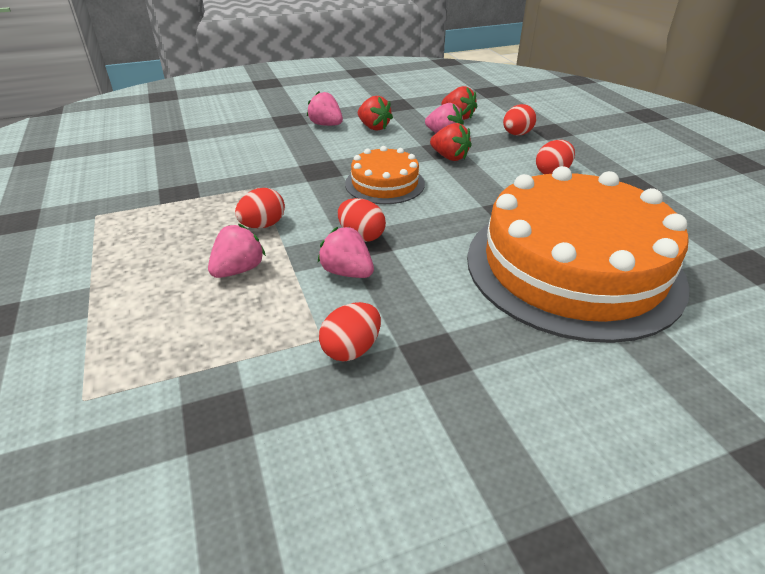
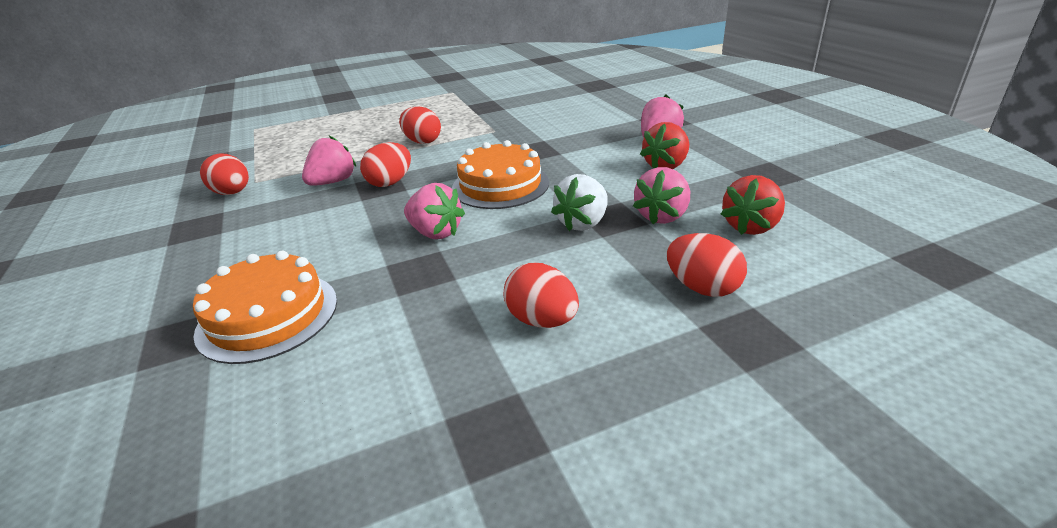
camera: 90 degrees right, 5 degrees down
(239, 270) = (358, 143): pink strawberry -> pink strawberry (435, 233)
(449, 157) = (583, 223): red strawberry -> white strawberry
(573, 267) = (268, 316): orange cake -> orange cake, size x0.47

